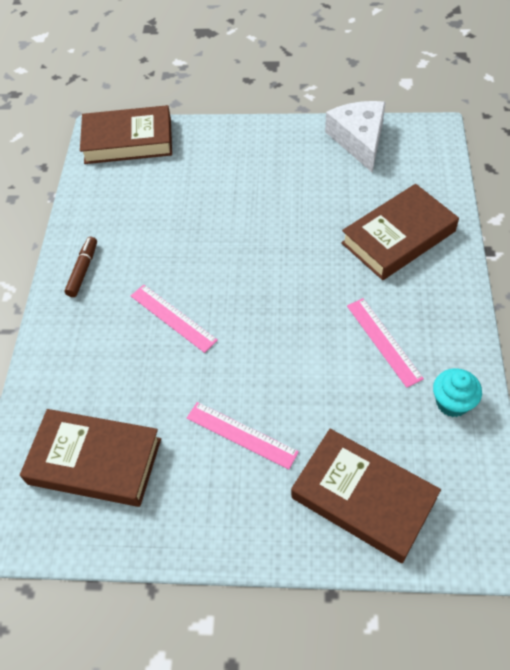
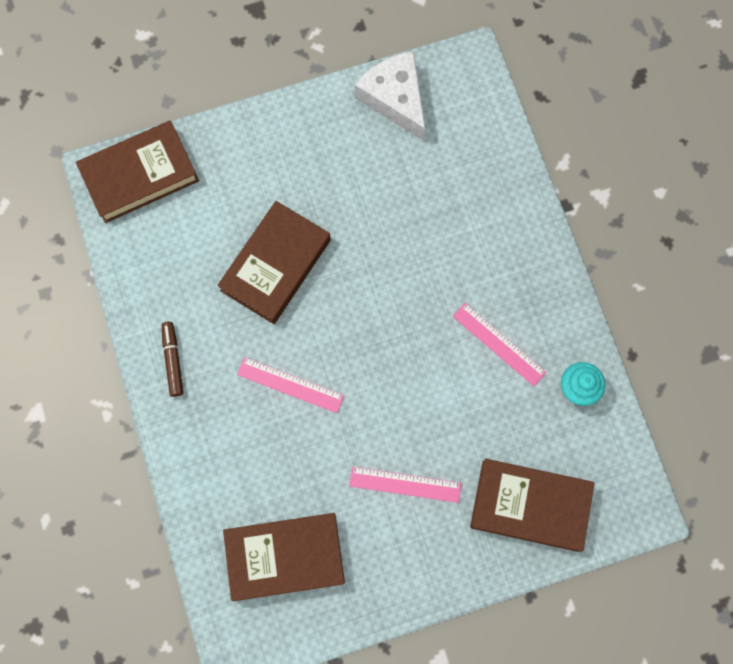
camera: 25 degrees left, 20 degrees up
(398, 237) = (476, 218): brown book -> brown book (276, 265)

